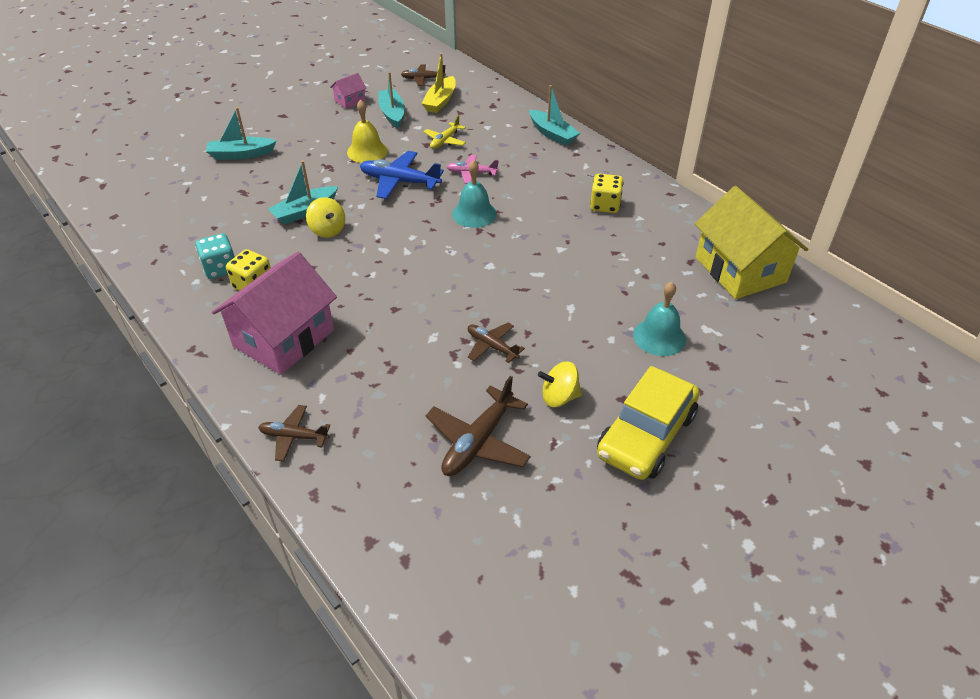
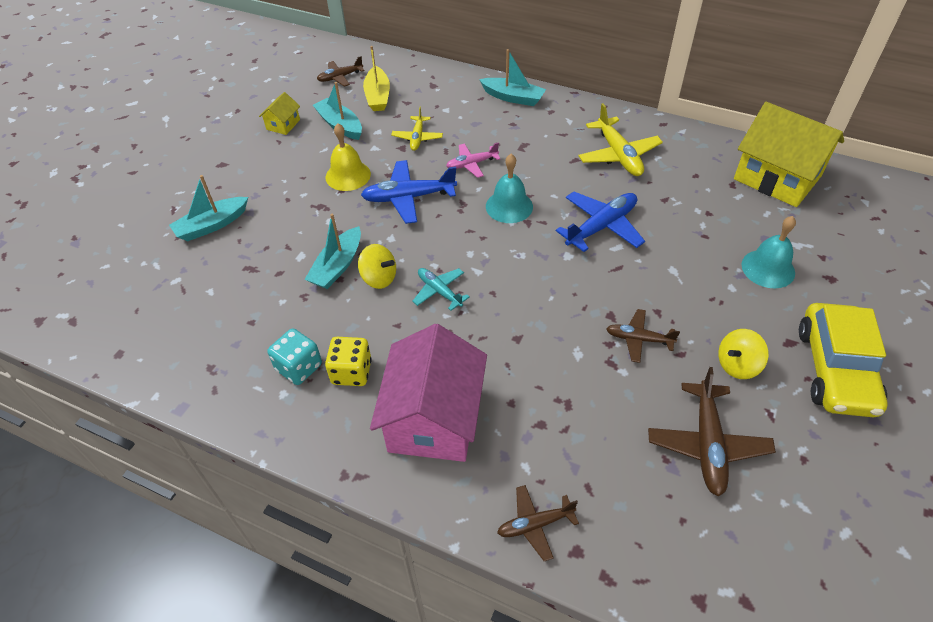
camera: 25 degrees left, 5 degrees up
(350, 101) = (283, 124): pink house -> yellow house
(364, 255) = (439, 291): none -> turquoise plane
(538, 254) = (601, 226): none -> blue plane
(605, 205) = (618, 155): yellow dice -> yellow plane

